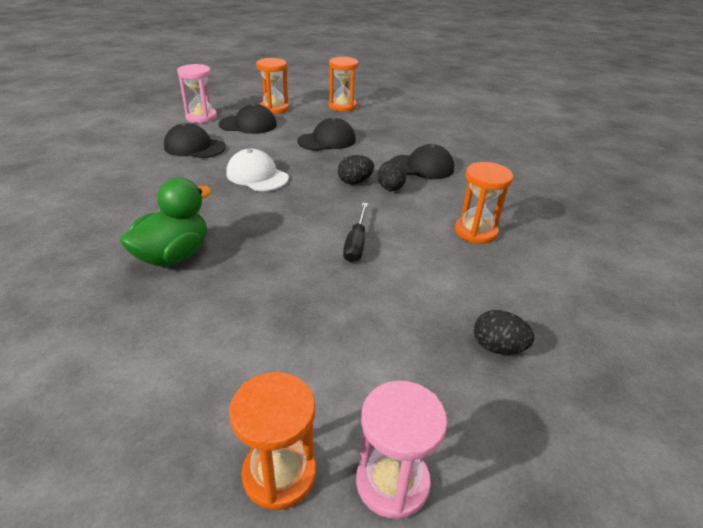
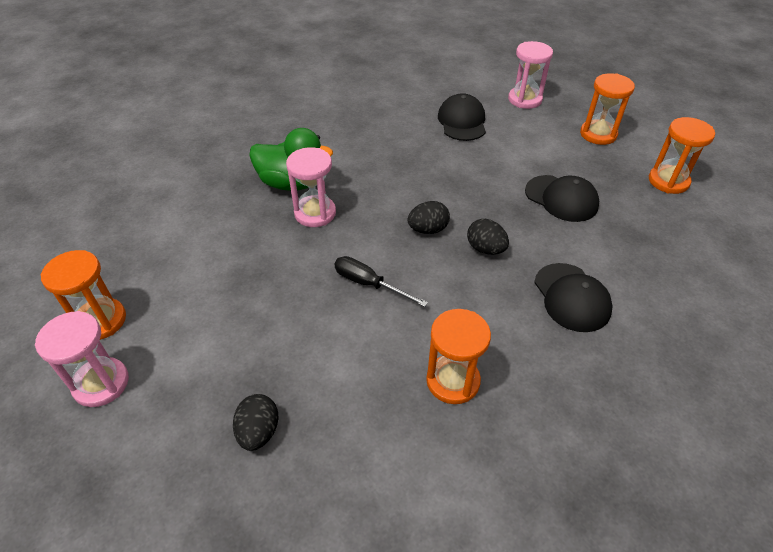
camera: 70 degrees right, 10 degrees up
(237, 251) = (315, 213): none -> pink hourglass
(248, 124) = (540, 133): black cap -> none
(257, 175) = (442, 178): white cap -> none
(356, 243) = (369, 284): black screwdriver -> black screwdriver turned 45 degrees clockwise
(390, 189) = (493, 282): black egg -> black egg (428, 229)

